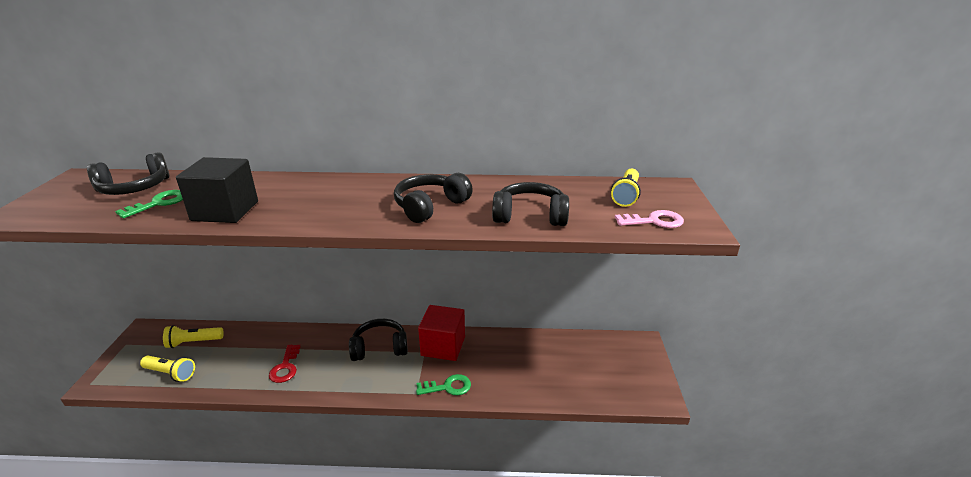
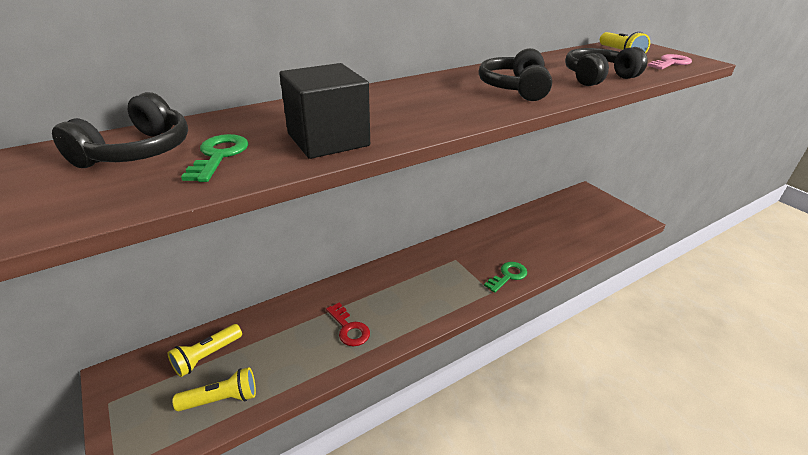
camera: 35 degrees left, 5 degrees up
(379, 348) = (415, 272): black headphones -> none
(443, 346) = (464, 249): red cube -> none

